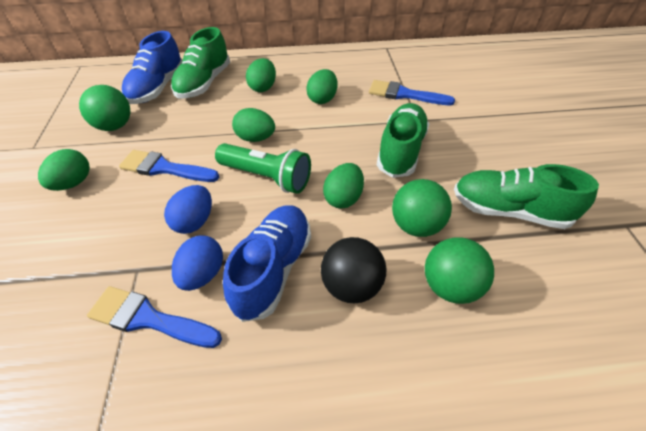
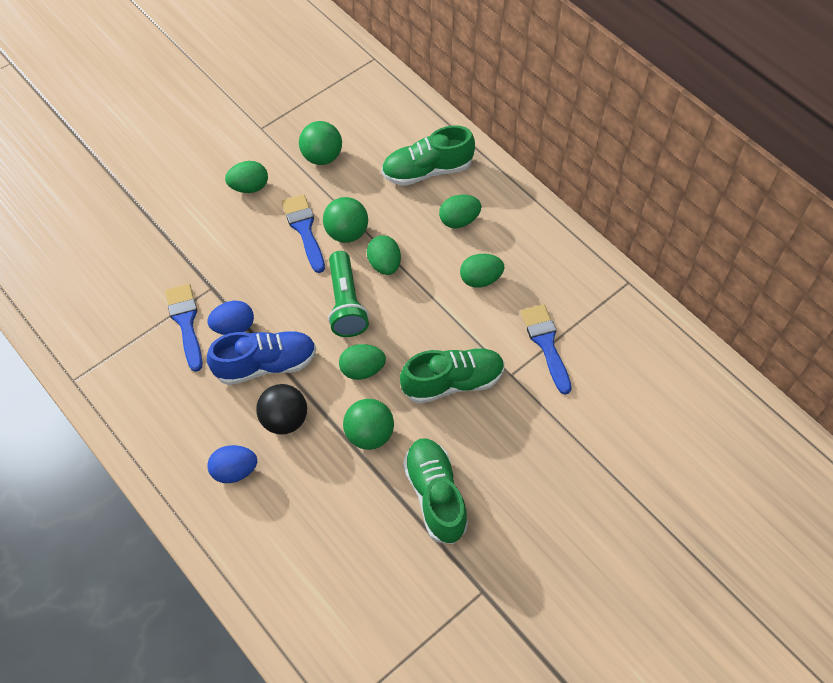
camera: 55 degrees right, 10 degrees up
(158, 88) = (392, 142): blue shoe -> none
(194, 221) = (270, 289): blue egg -> blue egg (234, 471)
(450, 286) = (326, 481): green ball -> green ball (346, 233)

